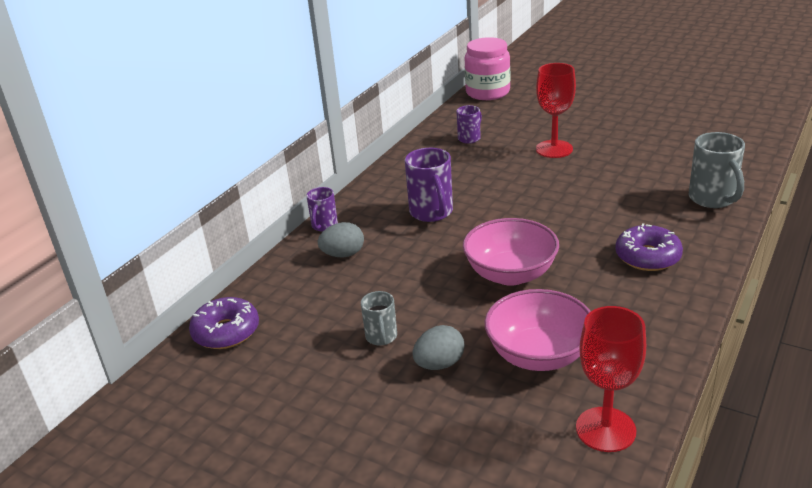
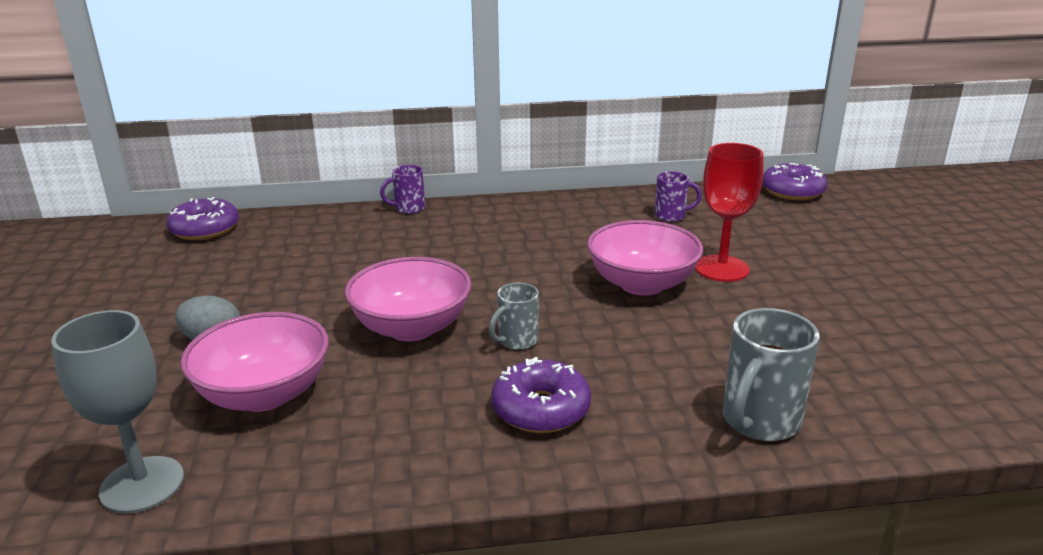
camera: 50 degrees right, 5 degrees down
(343, 254) = (367, 233): grey egg -> none
(381, 337) = (241, 297): grey mug -> grey mug (516, 341)
(432, 213) = (489, 247): purple mug -> none
(487, 92) = (792, 191): pink jar -> purple donut
(544, 179) = (642, 284): none -> pink bowl
(605, 429) = (142, 484): red goblet -> grey goblet

